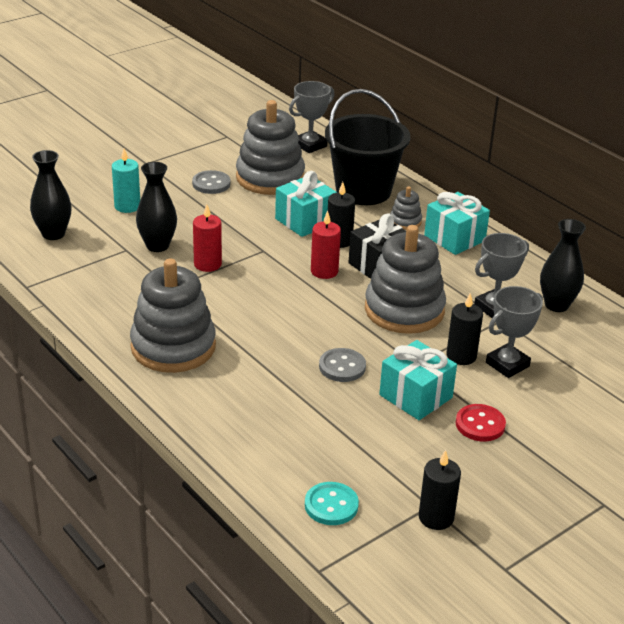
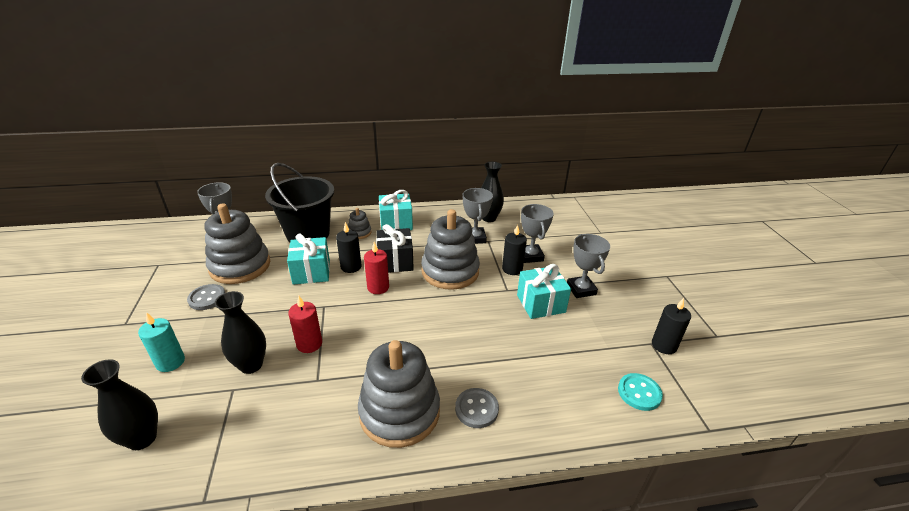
camera: 60 degrees left, 0 degrees up
(342, 367) = (490, 323): grey button -> grey button (476, 409)
(480, 424) = (581, 289): red button -> grey trophy

